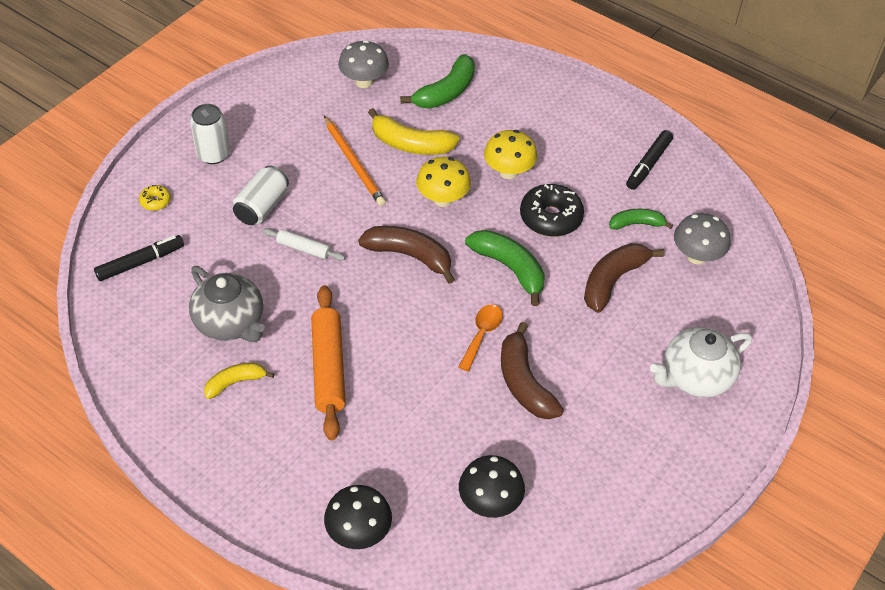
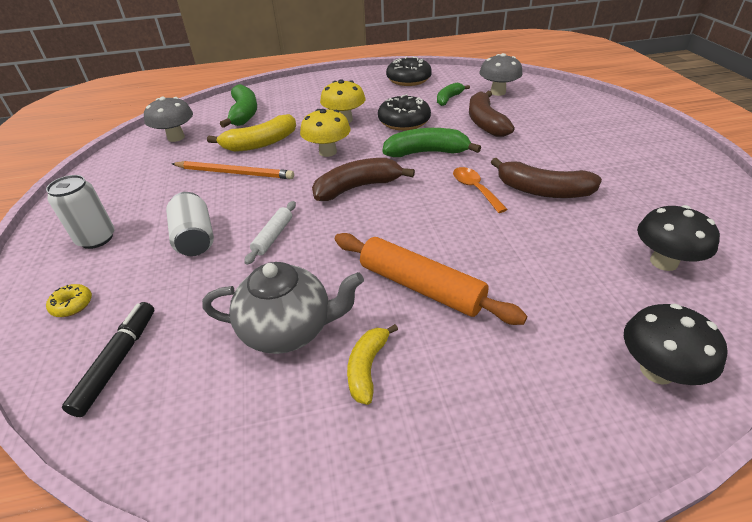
camera: 45 degrees left, 10 degrees down
(304, 248) = (273, 236): white rolling pin -> white rolling pin turned 45 degrees counterclockwise
(648, 164) = (408, 79): black marker -> black donut
(695, 377) = (598, 128): white teapot -> none

